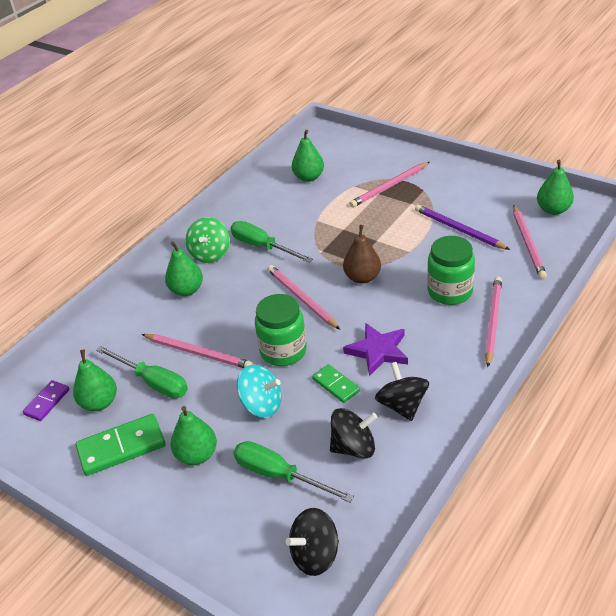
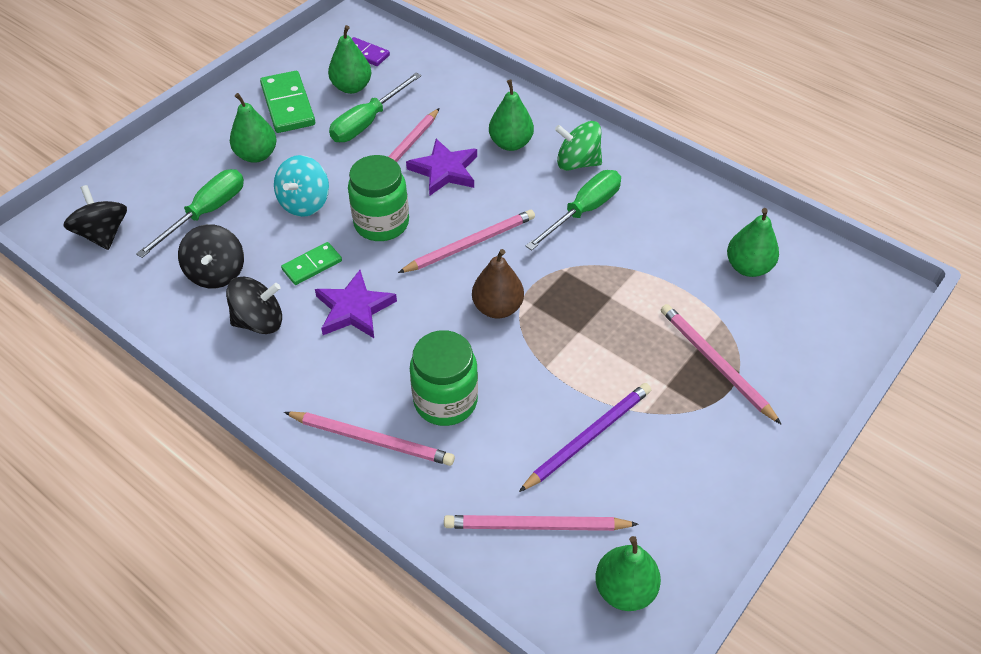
camera: 90 degrees right, 10 degrees up
(219, 323) = (444, 170): none -> purple star

